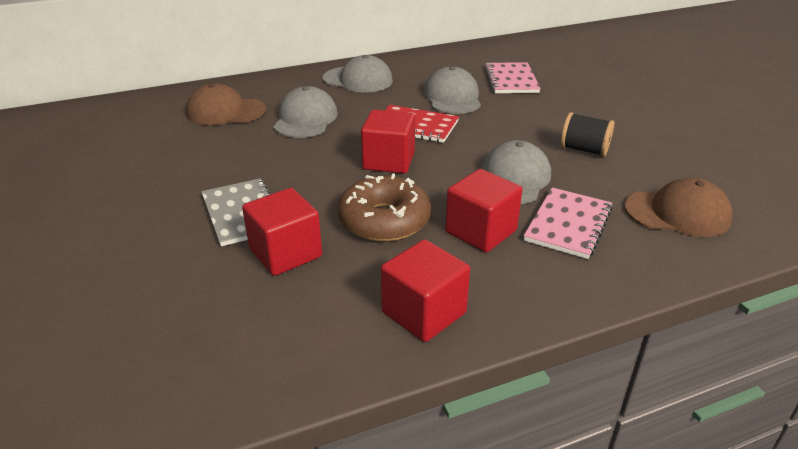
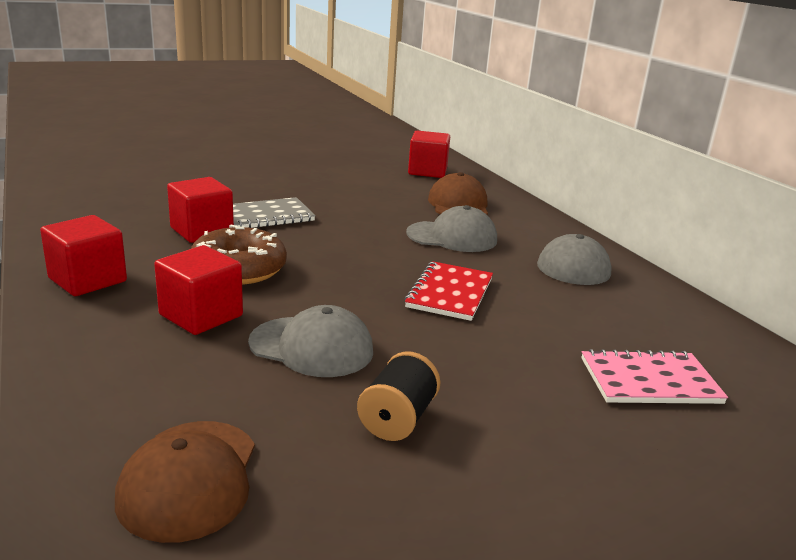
camera: 85 degrees right, 10 degrees down
(389, 161) = (358, 275): red cube -> red cube (427, 171)
(452, 97) = (550, 323): grey cap -> none
(568, 224) = (194, 373): pink notebook -> none

